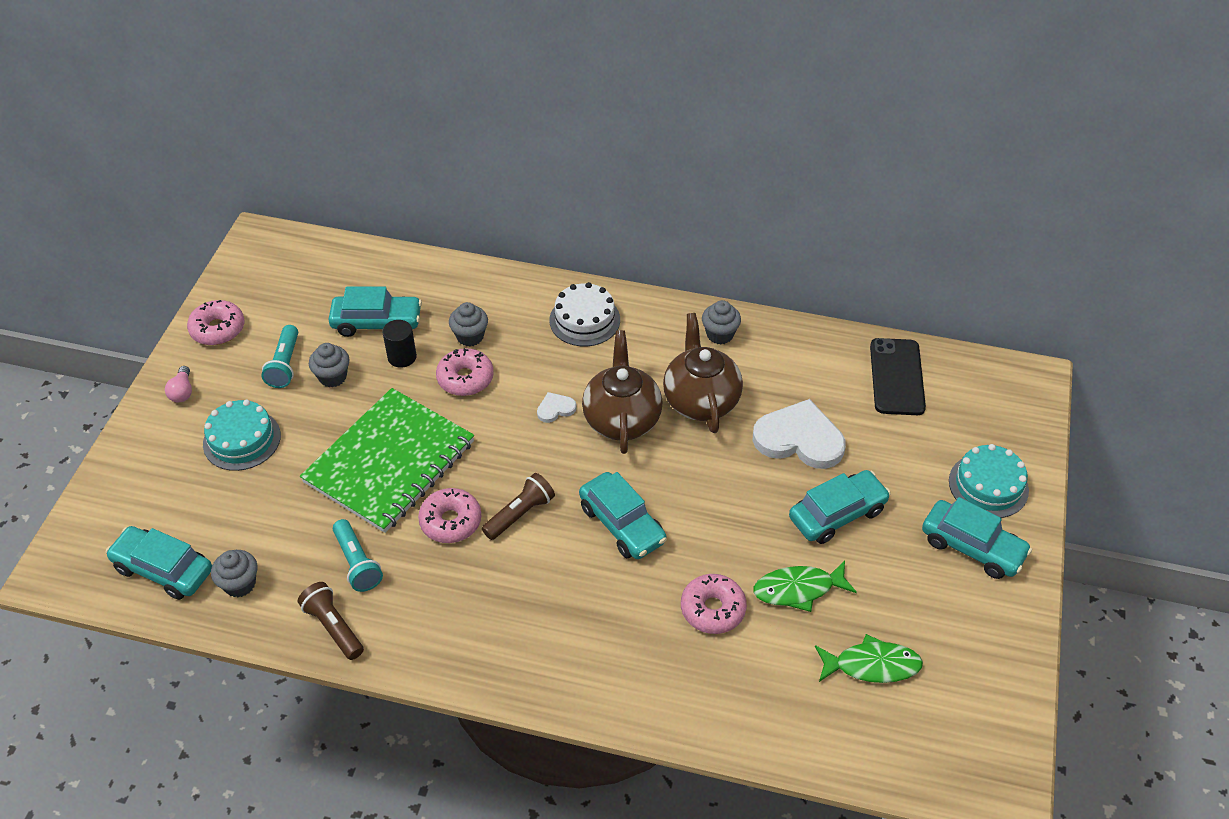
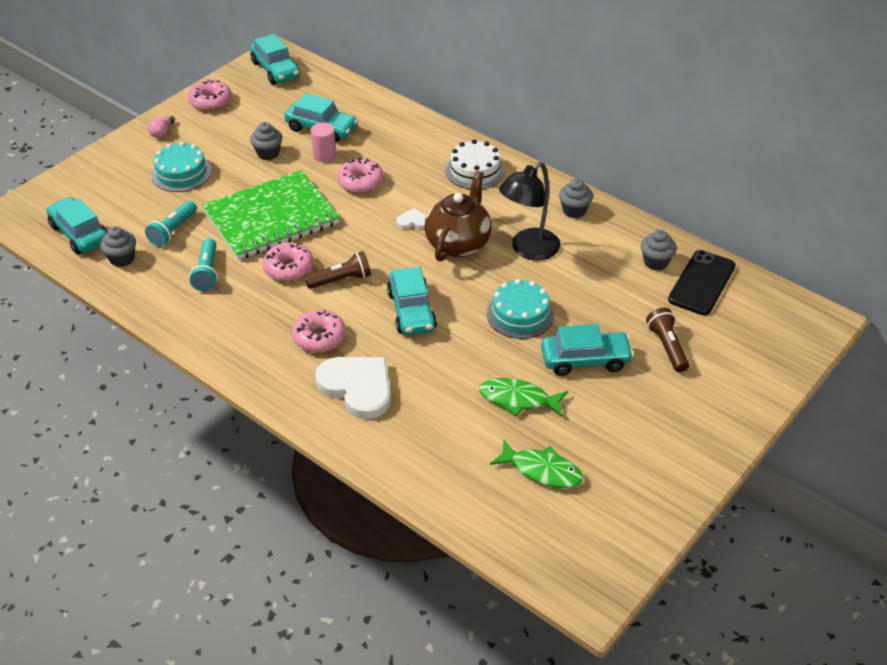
camera: 25 degrees right, 5 degrees down
(285, 365) = (240, 136): turquoise flashlight -> turquoise flashlight (173, 231)
(333, 627) = (165, 305): brown flashlight -> brown flashlight (667, 347)
(402, 357) = (324, 155): black cylinder -> pink cylinder
(470, 336) = (382, 157): grey cupcake -> grey cupcake (655, 262)
(700, 400) = (528, 250): brown teapot -> black lamp
(712, 609) = (442, 389): pink donut -> pink donut (319, 337)
(799, 439) = (590, 300): white heart -> white heart (357, 387)
(972, 547) = (683, 420): turquoise car -> turquoise car (276, 70)
(988, 485) = (728, 382): turquoise cake -> turquoise cake (520, 314)

